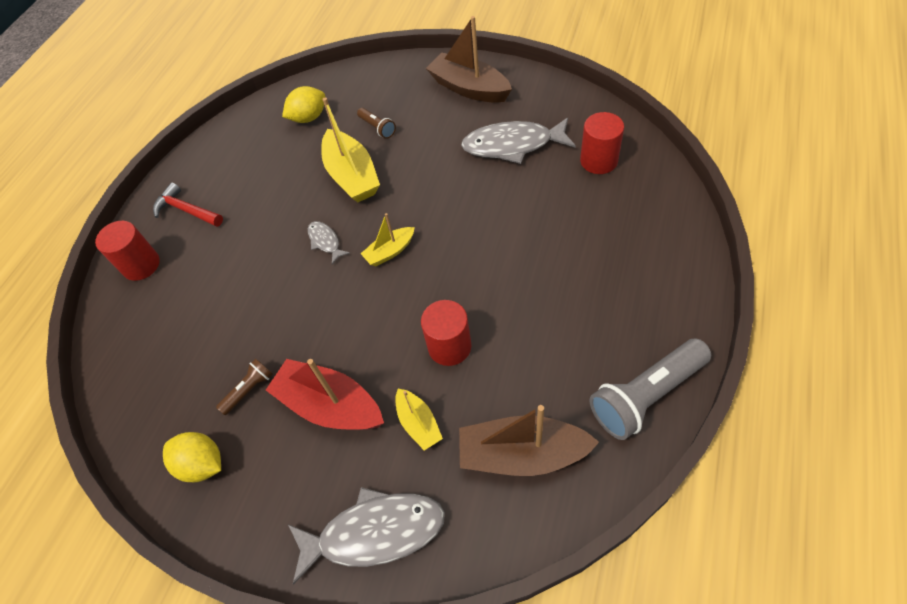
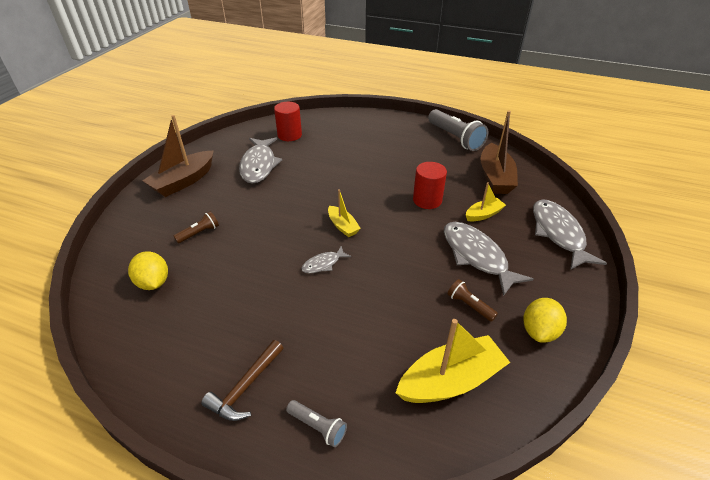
camera: 95 degrees left, 15 degrees down
(141, 265) = (318, 426): red cylinder -> grey flashlight
(187, 210) = (246, 387): red hammer -> brown hammer
(330, 405) = (476, 256): red boat -> grey fish
(352, 176) = (252, 249): yellow boat -> yellow boat (450, 380)

